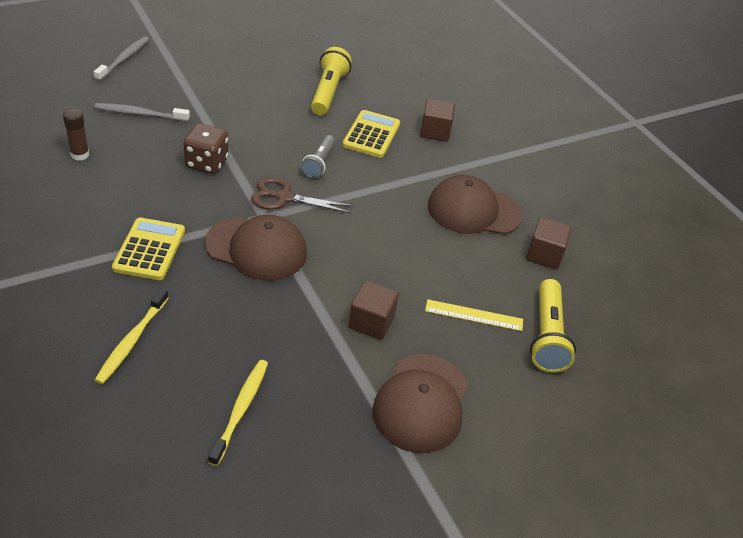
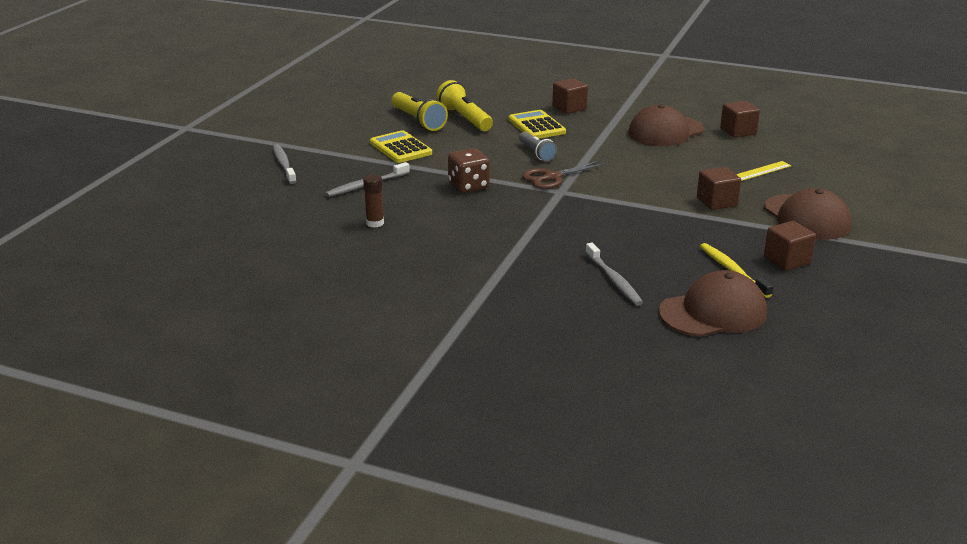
camera: 35 degrees left, 15 degrees down
(131, 341) = (614, 280): yellow toothbrush -> grey toothbrush
(149, 249) = (529, 239): yellow calculator -> yellow calculator (401, 148)
(257, 248) = (589, 206): brown cap -> brown cap (713, 312)
(309, 437) = (787, 260): none -> brown cube
(547, 336) = (805, 162): yellow flashlight -> yellow flashlight (418, 121)

